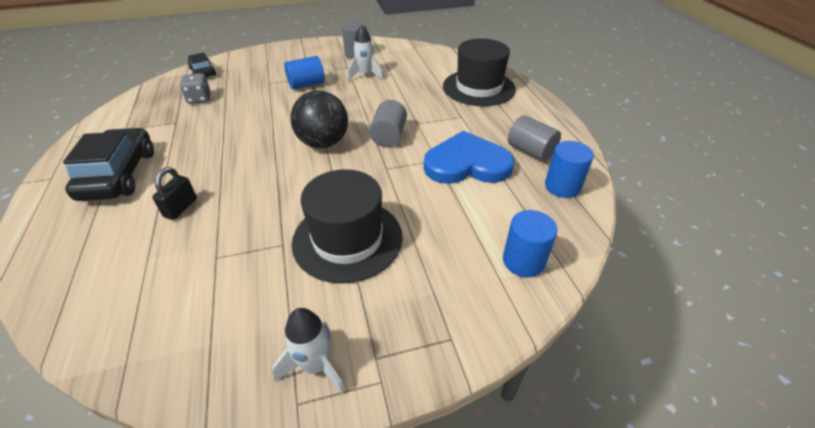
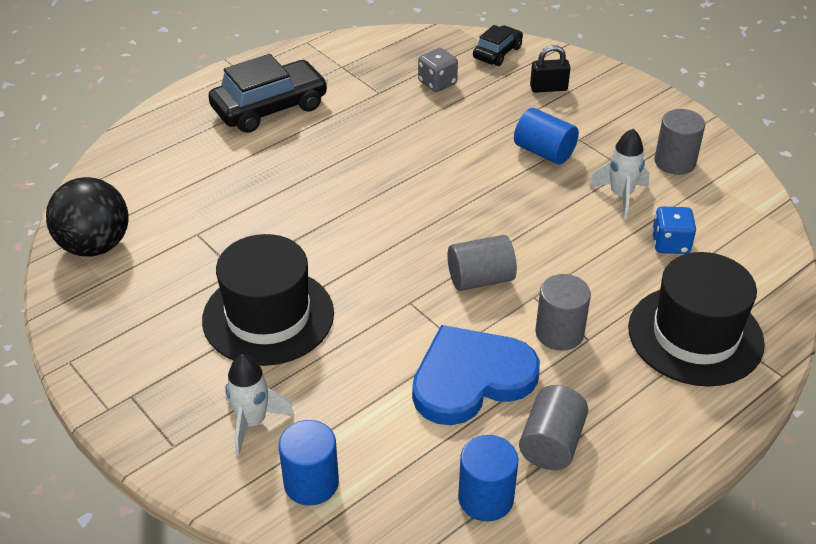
camera: 65 degrees right, 0 degrees up
(181, 208) = (247, 175): black padlock -> black padlock (548, 88)
(315, 366) = (107, 357): white rocket -> white rocket (252, 422)
(323, 143) = (423, 226): black ball -> black ball (95, 246)
(412, 74) = (670, 244): none -> blue dice
(451, 124) = (559, 333): none -> grey cylinder
(467, 164) = (471, 378): blue heart -> blue heart turned 90 degrees counterclockwise

